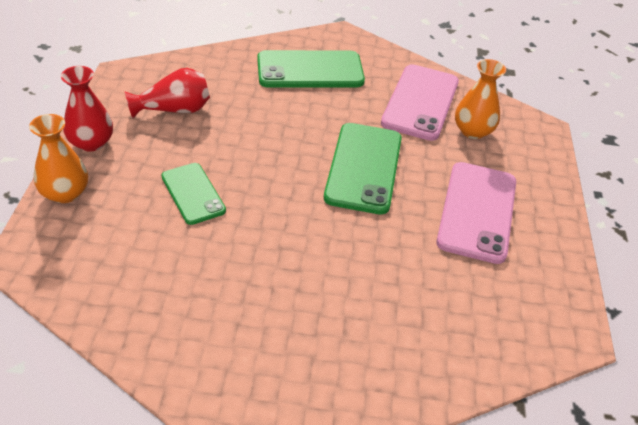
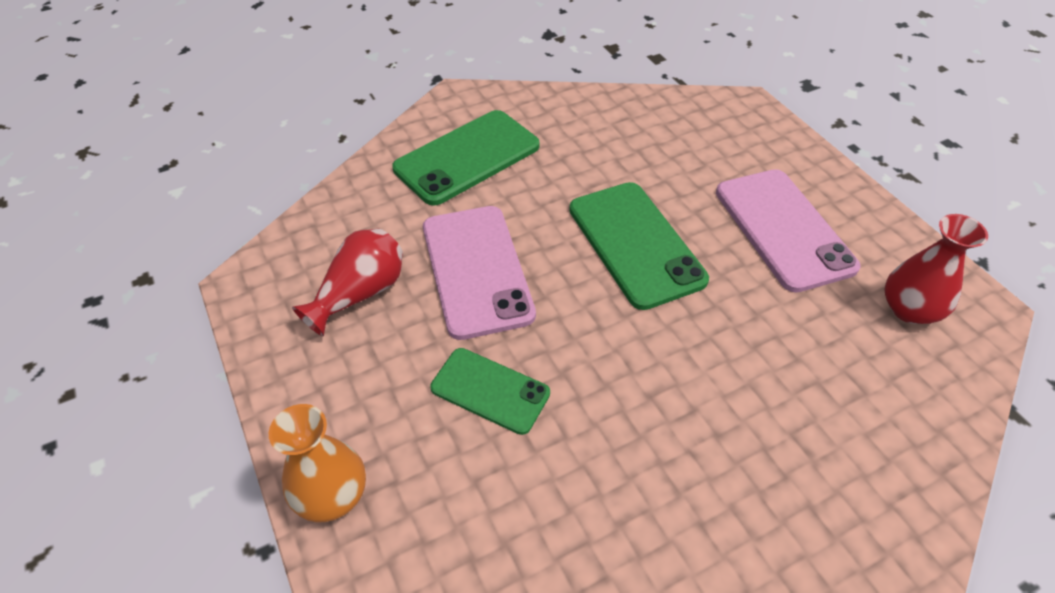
camera: 30 degrees left, 5 degrees up
(91, 142) = (297, 401): red vase -> red vase (909, 309)
(420, 102) = (614, 135): pink phone -> pink phone (476, 270)
(472, 131) = (692, 141): orange vase -> none

